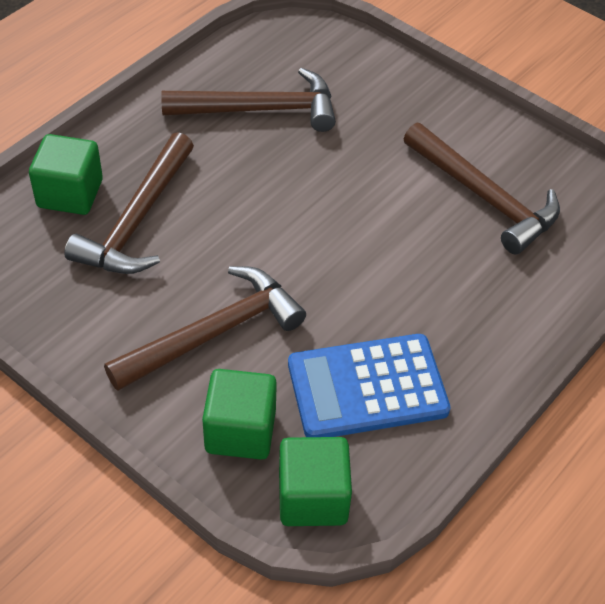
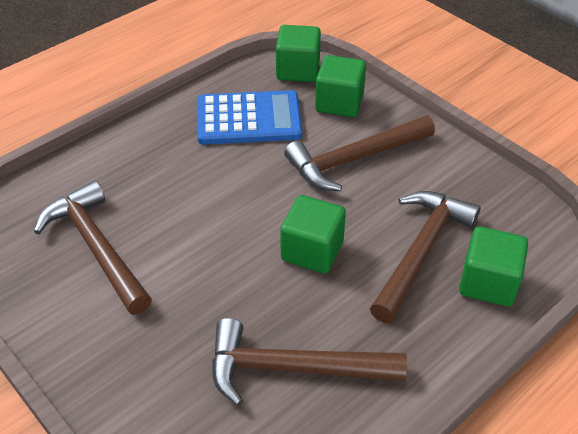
camera: 170 degrees left, 5 degrees down
(255, 212) = (312, 251): none -> green cube

